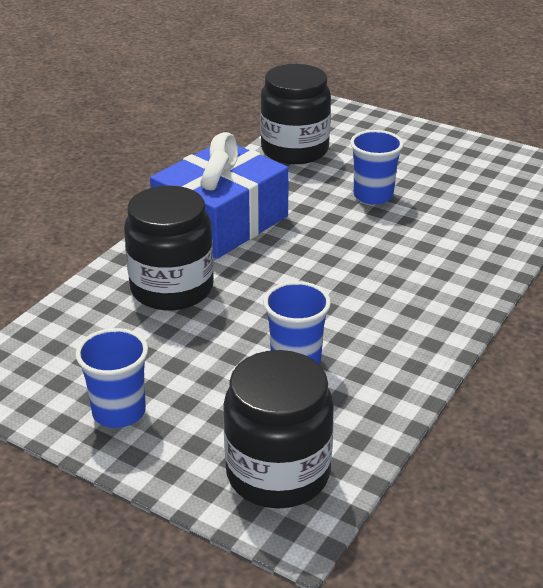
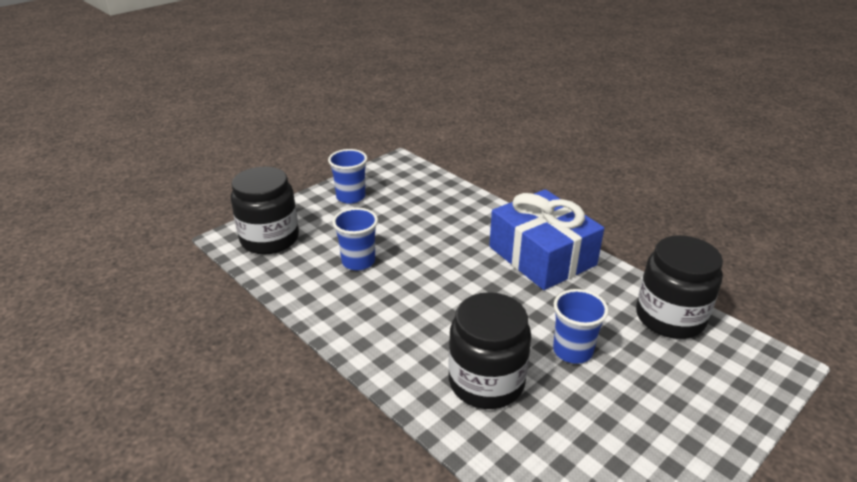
camera: 105 degrees right, 0 degrees up
(172, 288) = (459, 225): black jar -> black jar (486, 382)

